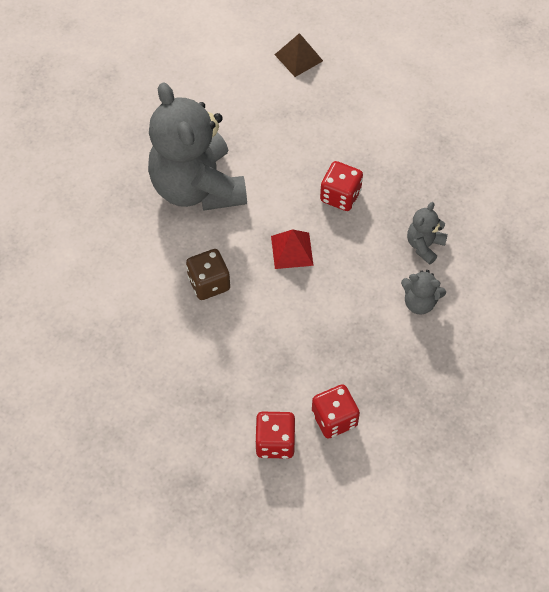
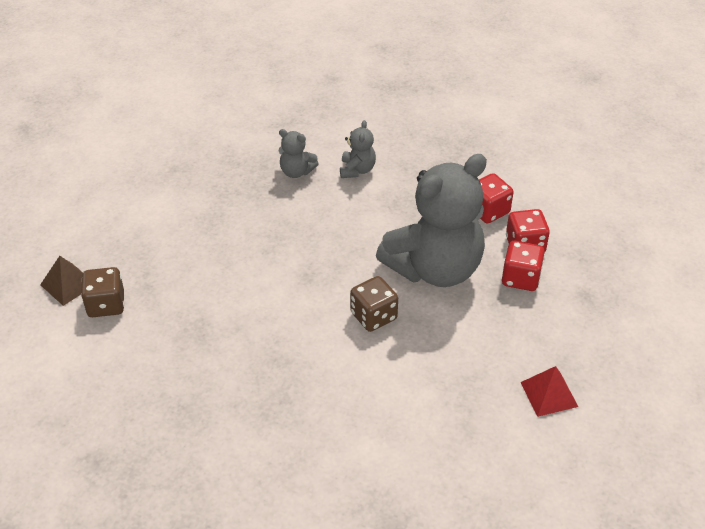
camera: 100 degrees left, 15 degrees down
(197, 187) = (255, 345): grey teddy bear -> grey teddy bear (435, 268)
(268, 83) = (106, 305): none -> brown dice
(292, 250) = (321, 259): red pyramid -> red pyramid (549, 394)
(340, 196) = (250, 232): red dice -> red dice (520, 278)

